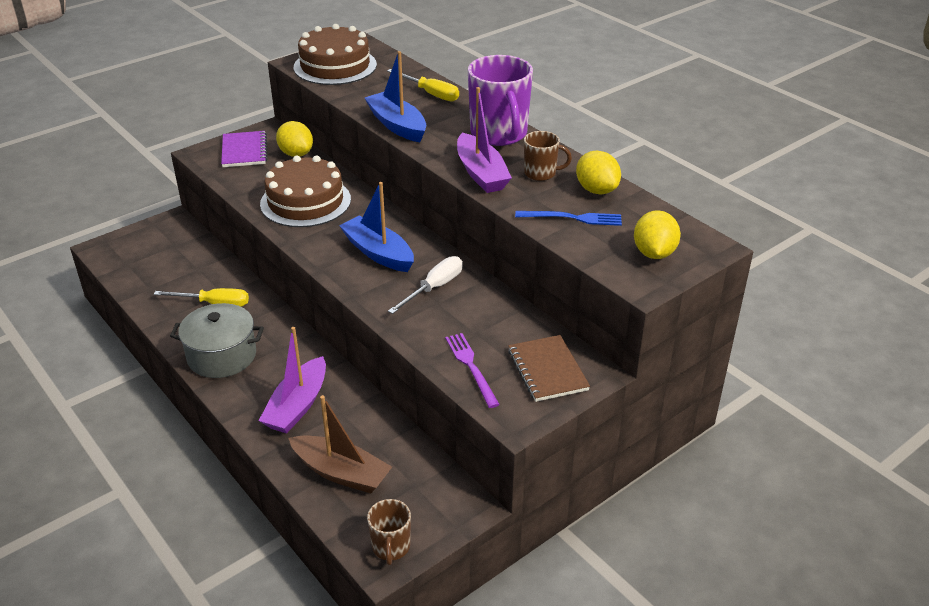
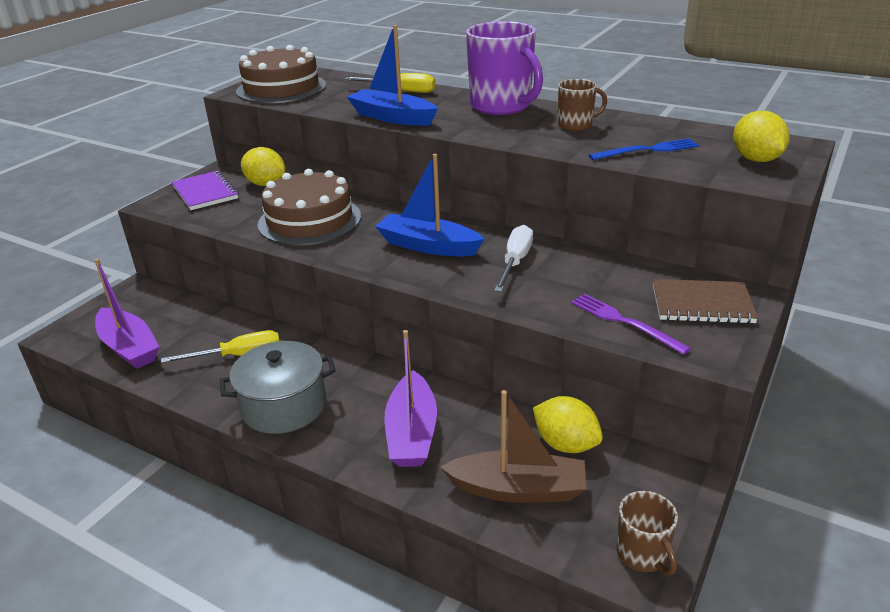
camera: 20 degrees left, 5 degrees down
(481, 173) = (518, 136): purple boat -> purple boat (129, 347)
(547, 370) = (702, 304): brown notebook -> brown notebook turned 45 degrees counterclockwise
(596, 190) = (642, 127): yellow lemon -> yellow lemon (565, 444)

